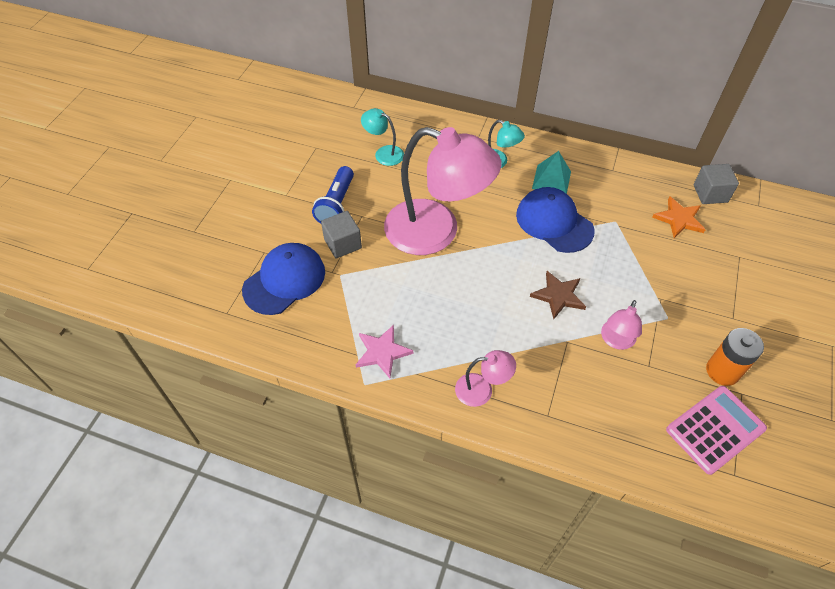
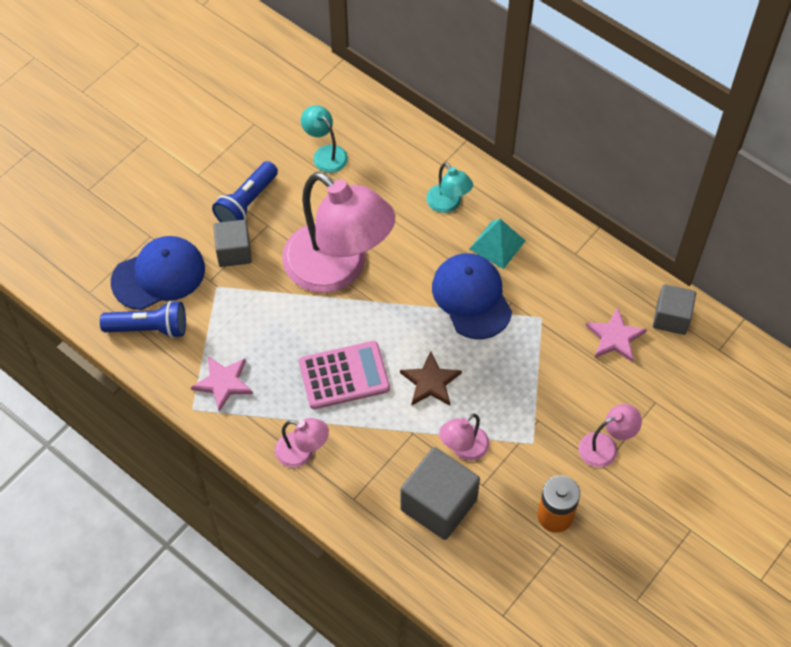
camera: 20 degrees right, 5 degrees up
(294, 326) = (149, 328): none -> blue flashlight
(623, 395) = (438, 504): none -> grey cube
(679, 219) = (615, 337): orange star -> pink star
(715, 429) = (510, 568): pink calculator -> pink calculator (344, 375)
(725, 302) = (605, 446): none -> pink lamp

